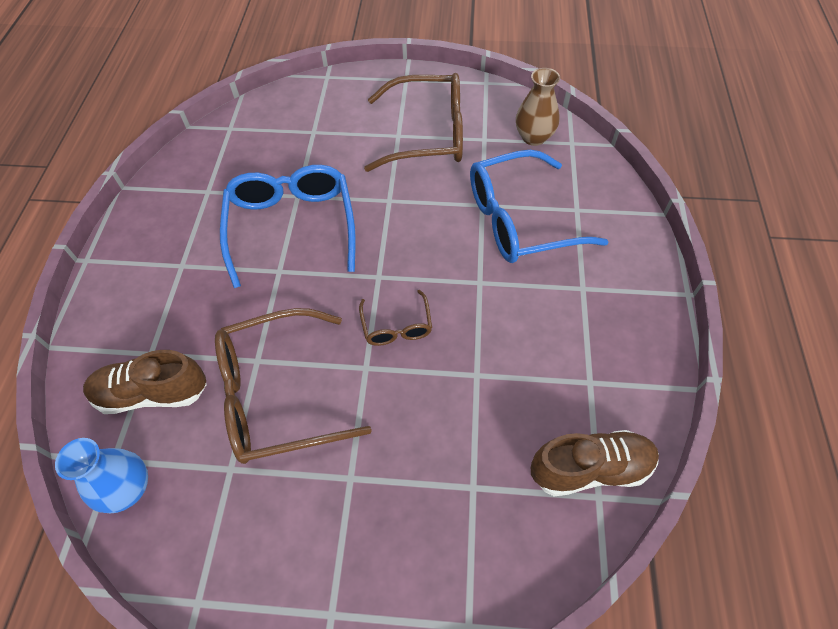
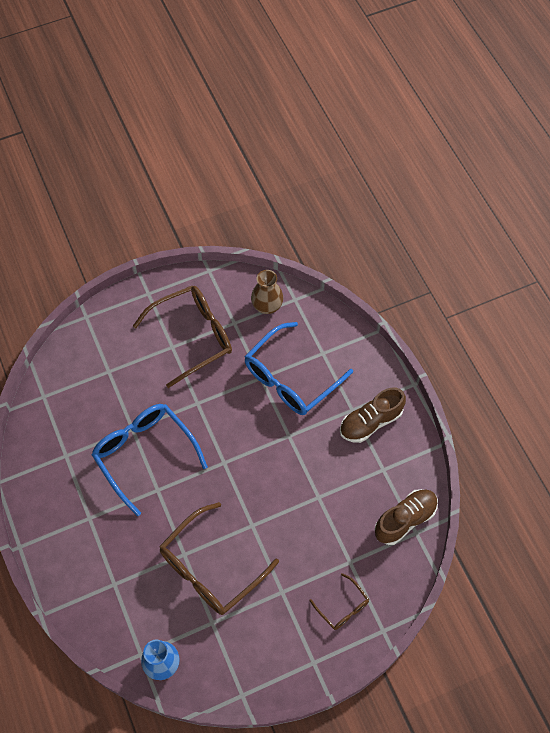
camera: 30 degrees left, 5 degrees up
(152, 393) = (134, 606): brown shoe -> brown shoe (371, 422)
(396, 326) = (255, 490): brown glasses -> brown glasses (342, 607)

